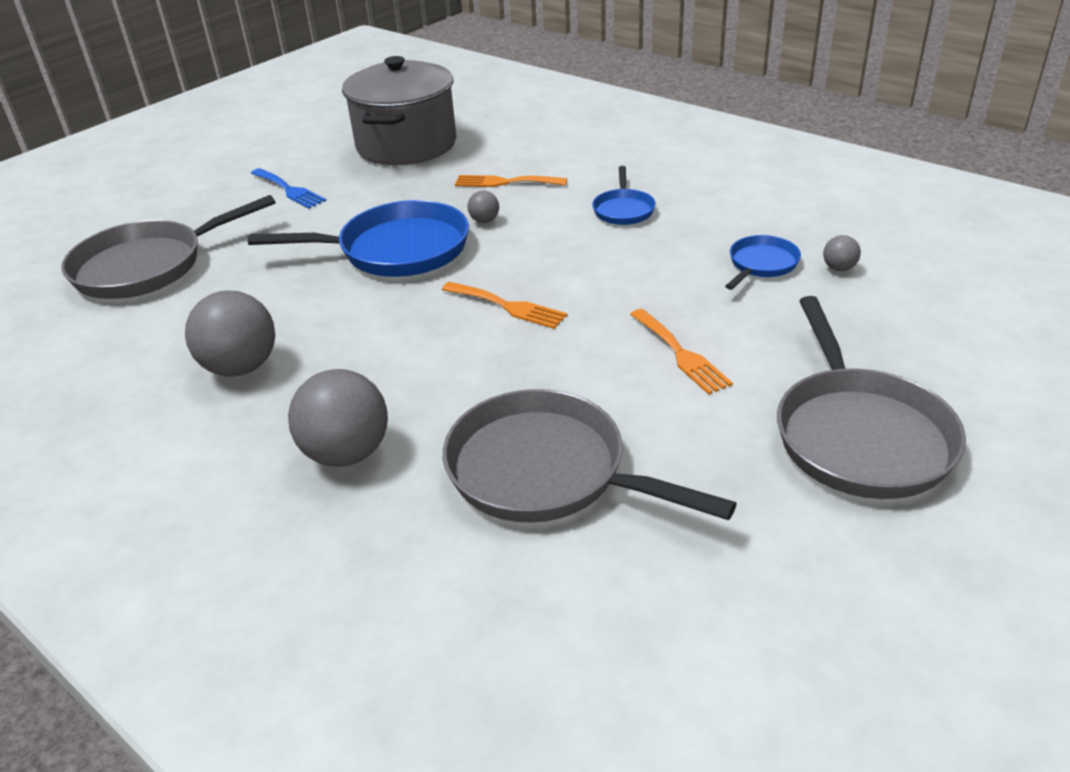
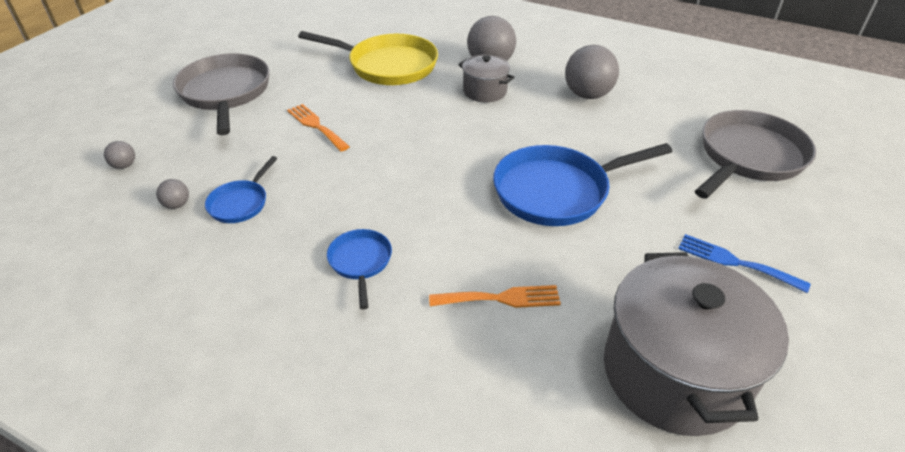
camera: 165 degrees right, 5 degrees up
(395, 391) = (485, 91): none -> grey pot
(484, 220) = (496, 234): grey ball -> grey ball (124, 165)
(508, 306) = (439, 148): orange fork -> none
(547, 471) = (387, 65): grey pan -> yellow pan

